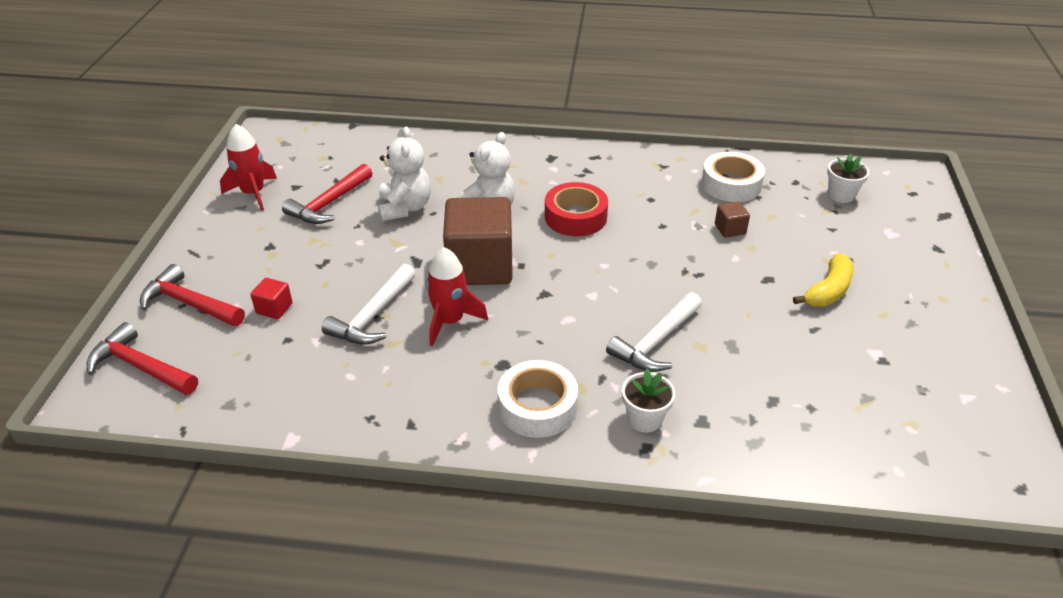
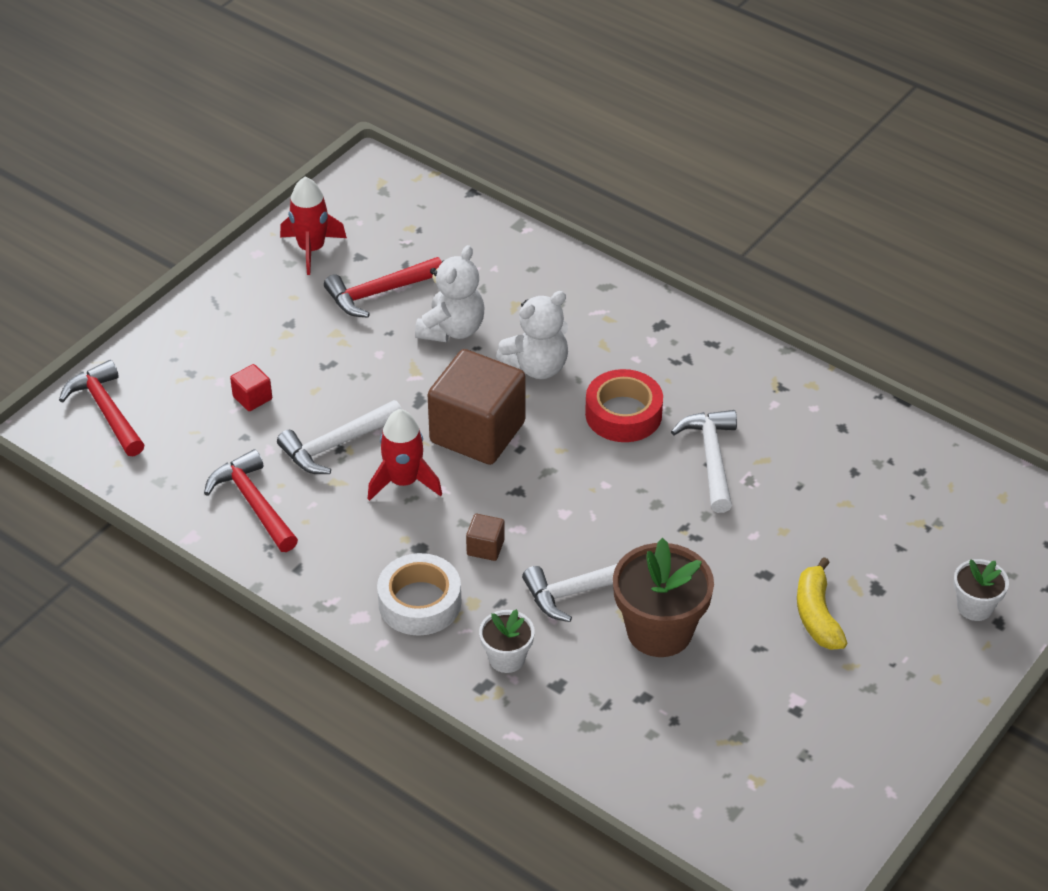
camera: 30 degrees right, 5 degrees up
(190, 303) = (181, 360): red hammer -> red hammer (254, 503)
(661, 222) = (711, 459): none -> white hammer
(730, 229) = (781, 499): brown cube -> brown cube (485, 547)
(731, 184) = (838, 444): white tape -> none
(737, 347) = (659, 631): none -> brown flower pot
(828, 291) = (817, 615): yellow banana -> yellow banana turned 105 degrees clockwise
(841, 195) = (957, 510): white flower pot -> white flower pot (975, 607)

